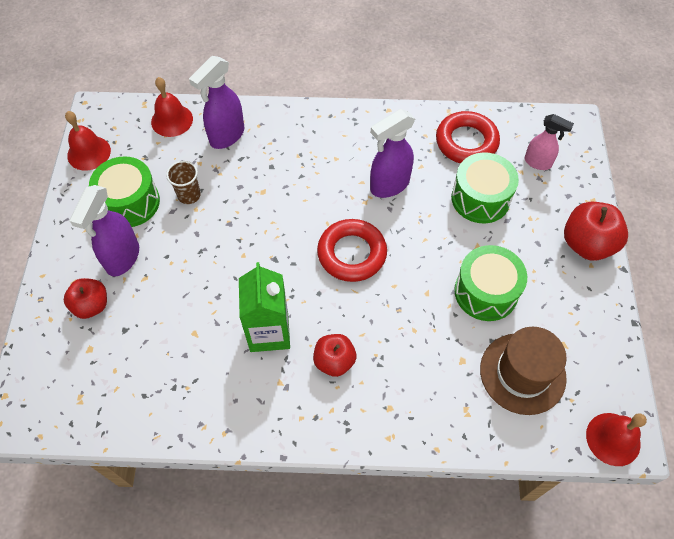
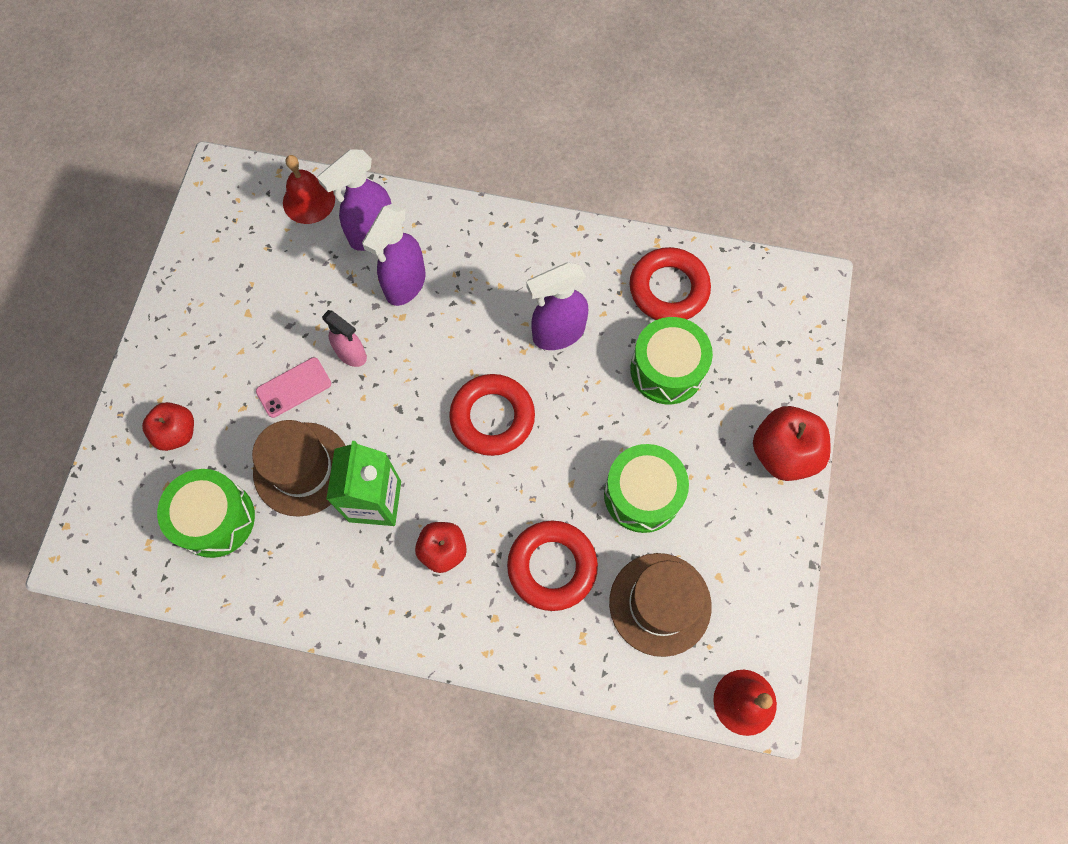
camera: 10 degrees right, 10 degrees up
(89, 153) = (202, 230): red bell -> none
(122, 258) = (221, 378): purple spray bottle -> purple spray bottle (405, 285)
(130, 202) = (241, 306): green drum -> green drum (215, 519)
(184, 256) = (294, 387): none -> pink phone
(189, 195) = (312, 308): brown cup -> none
(203, 317) = (302, 469): none -> brown hat
(427, 359) = (552, 566): none -> red ring
(538, 163) = (752, 332): pink spray bottle -> pink spray bottle (352, 354)

